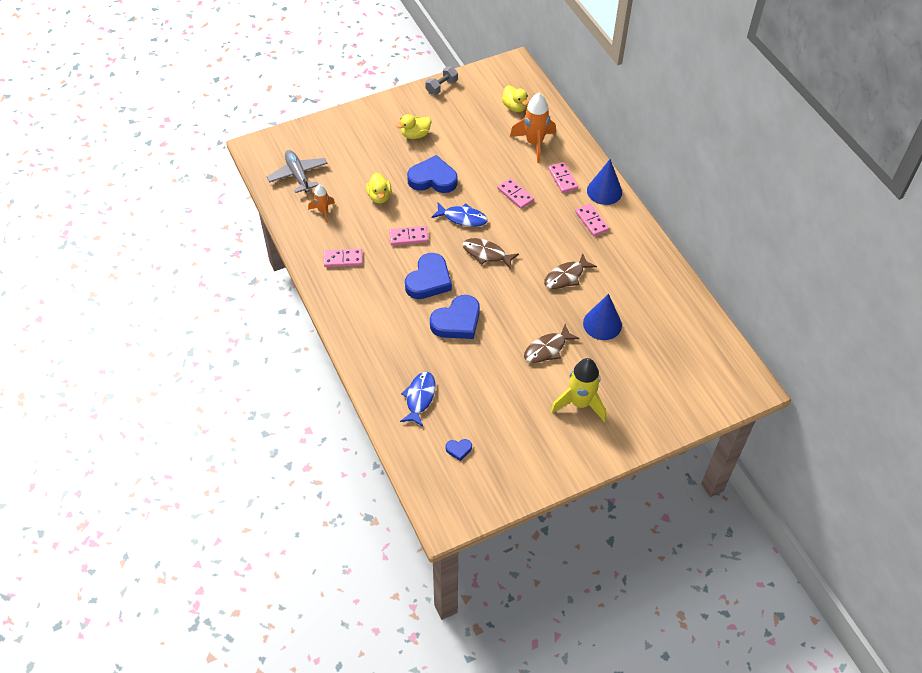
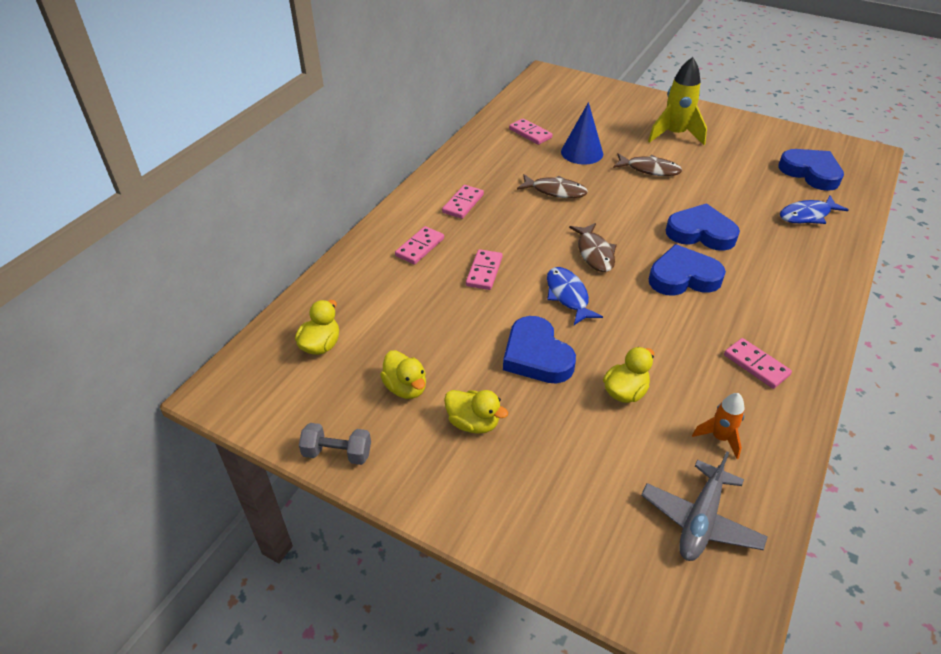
camera: 125 degrees left, 10 degrees down
(408, 237) = (650, 326): pink domino -> pink domino (530, 133)
(458, 123) = (405, 388): none -> yellow duck
(459, 449) = (810, 173): blue heart -> blue heart, size x2.25
(534, 143) = (379, 295): orange rocket -> none
(604, 191) = (409, 212): blue cone -> none

